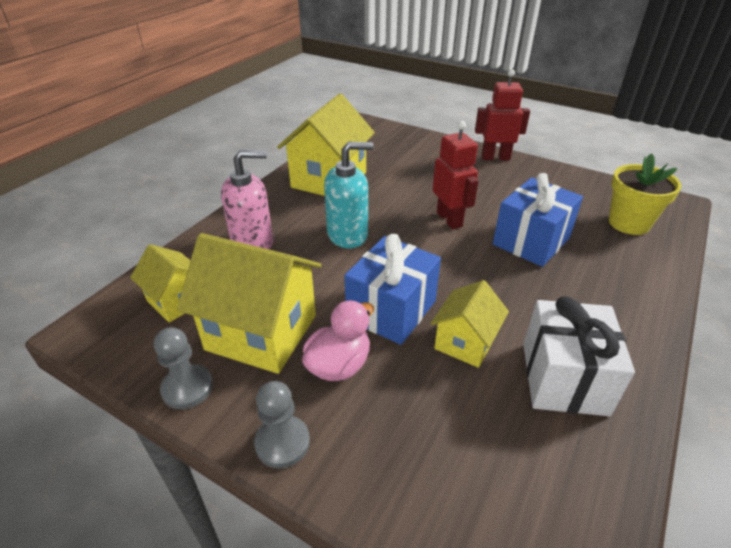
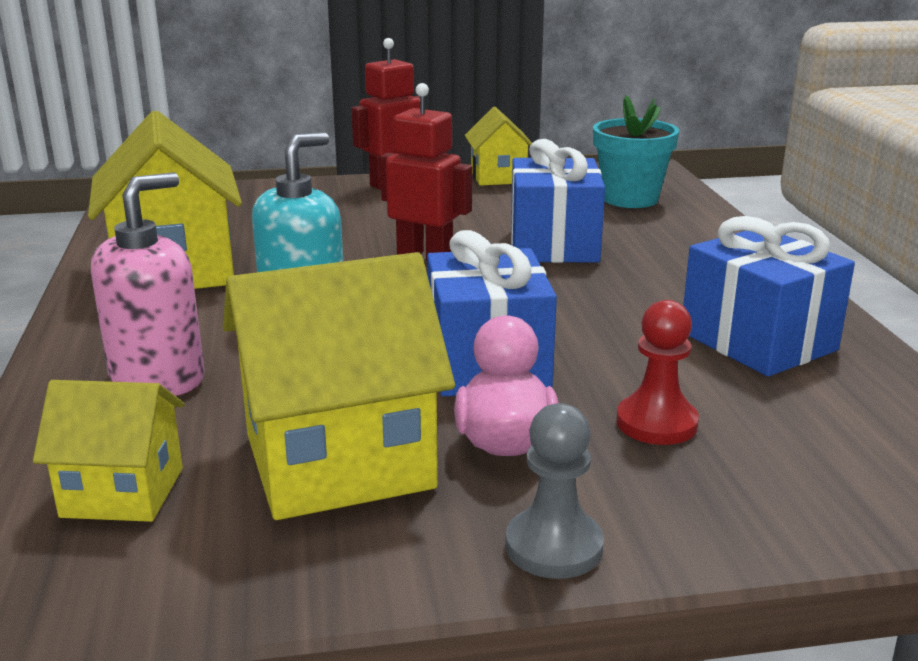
camera: 40 degrees left, 15 degrees down
(187, 388) = (318, 572): grey pawn -> none
(425, 400) = (656, 423): none -> red pawn
(465, 342) = (619, 356): yellow house -> yellow house (498, 177)
(564, 378) = (758, 341): white gift -> blue gift
(629, 223) = (630, 199): yellow flower pot -> turquoise flower pot

